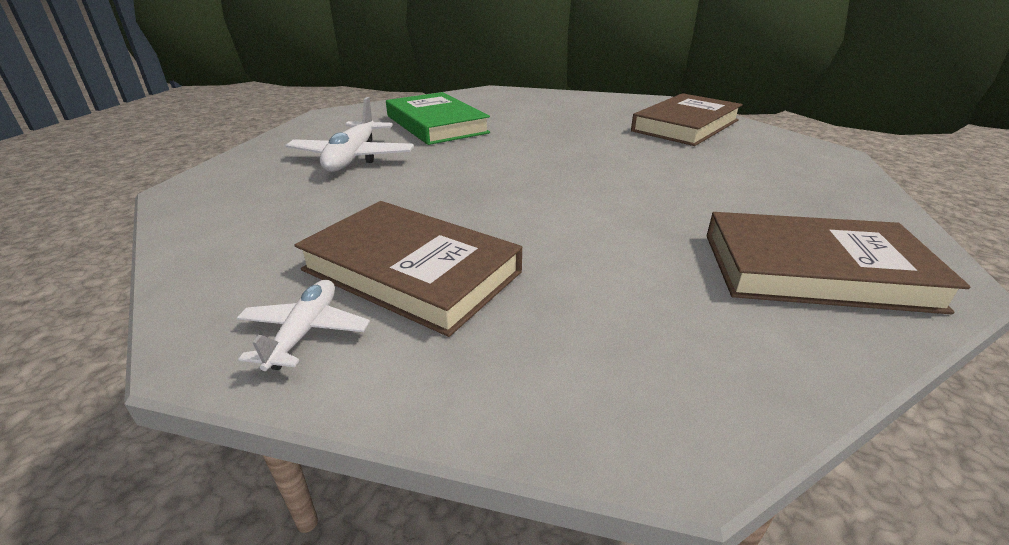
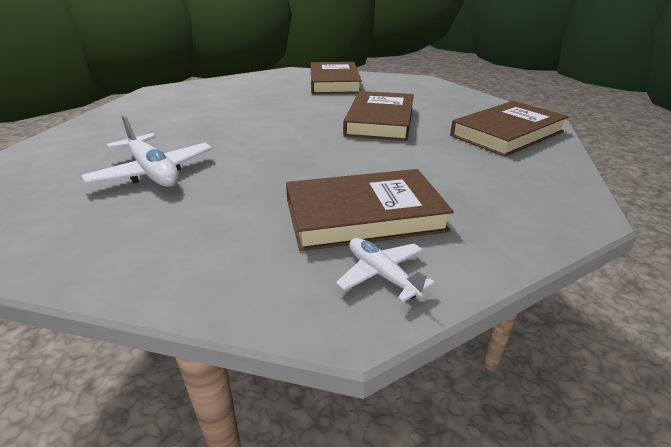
camera: 45 degrees left, 0 degrees up
(436, 124) = (167, 127): green book -> none
(647, 185) = (380, 121): none -> brown book

